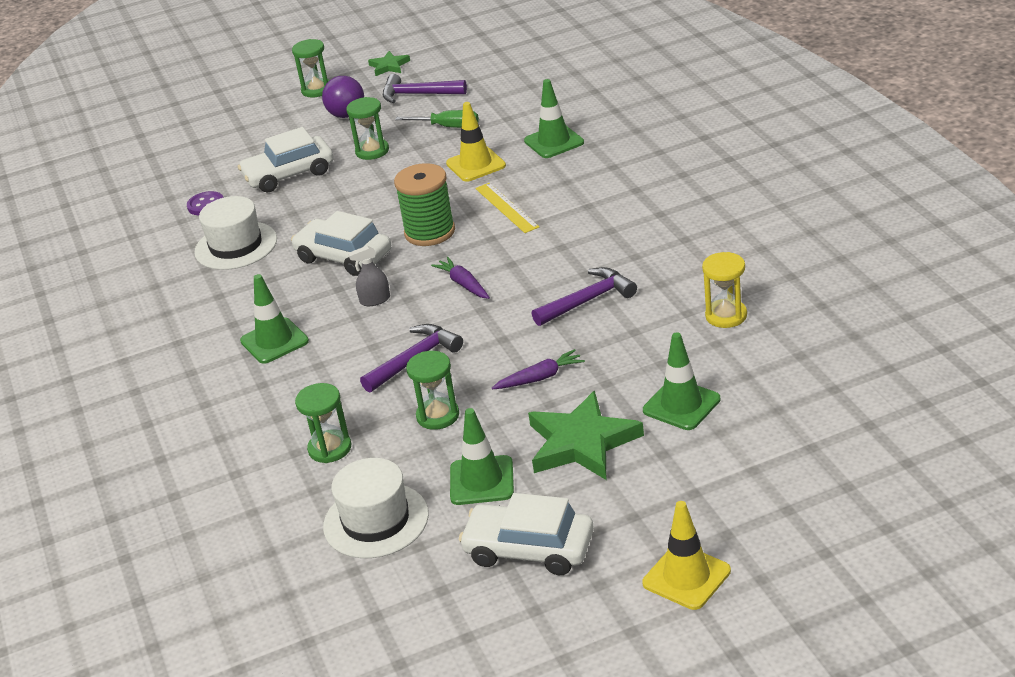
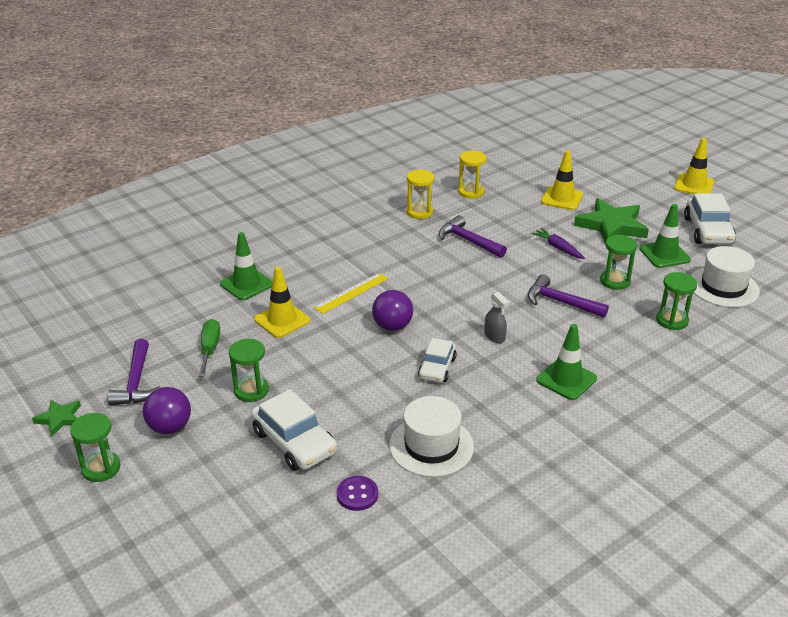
camera: 110 degrees left, 0 degrees up
(344, 257) = (437, 368): white car -> white car, size x0.63
(429, 232) = (392, 326): green spool -> purple ball
(463, 284) = (462, 296): purple carrot -> none
(679, 265) = (419, 212): none -> yellow hourglass
(681, 405) = (562, 198): green traffic cone -> yellow traffic cone

